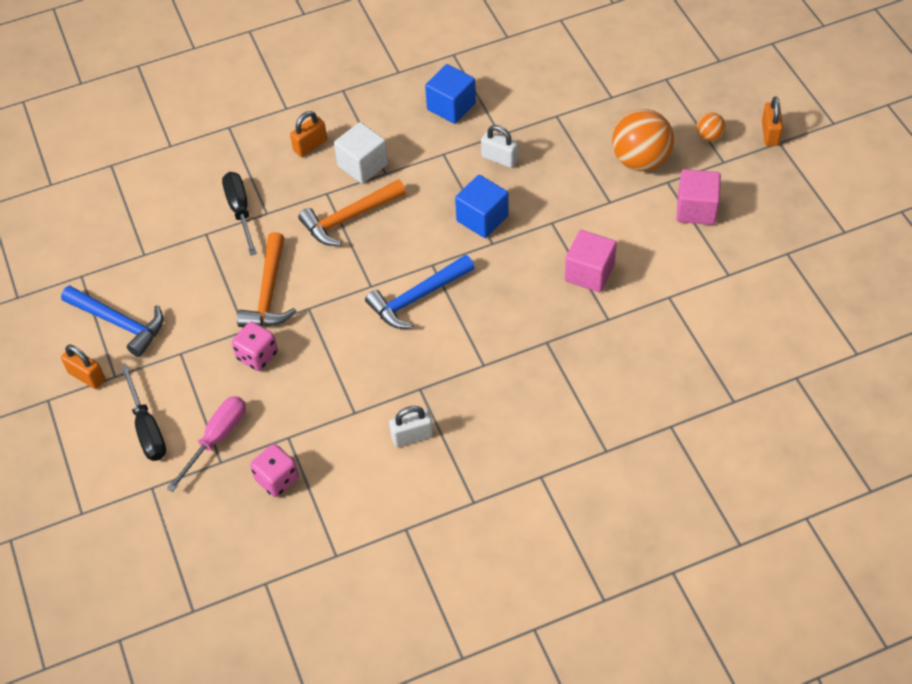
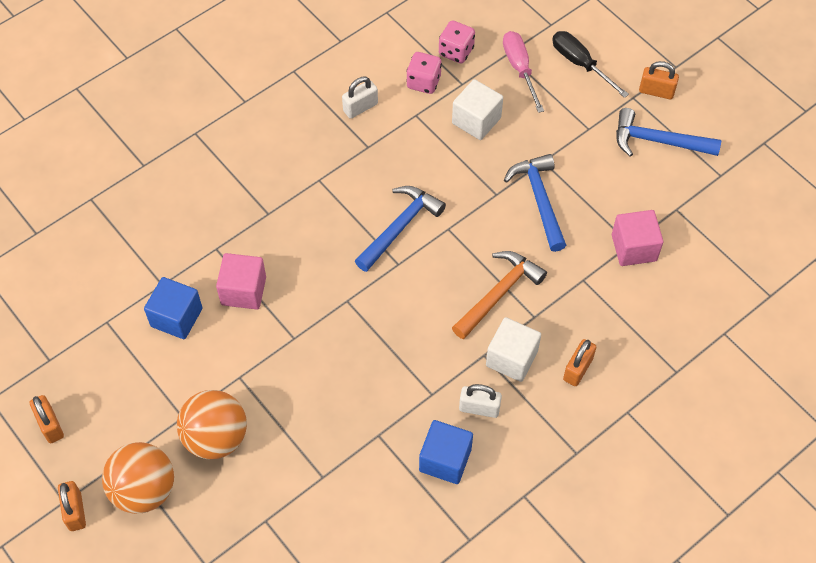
camera: 160 degrees right, 5 degrees up
(216, 439) = (520, 69): pink screwdriver -> pink screwdriver turned 150 degrees clockwise
(240, 211) = (610, 275): black screwdriver -> none
(257, 356) = (521, 141): pink dice -> pink dice (423, 82)
(269, 292) = (539, 200): orange hammer -> blue hammer
(292, 390) = (476, 120): none -> white cube
(482, 218) = (365, 325): blue cube -> blue cube (176, 317)
(499, 159) = (369, 402): white padlock -> white padlock (479, 408)
(696, 209) = (147, 389): pink cube -> pink cube (634, 248)
(709, 136) = (144, 490): orange ball -> orange ball, size x2.10
(788, 200) = (50, 425): none -> orange padlock

